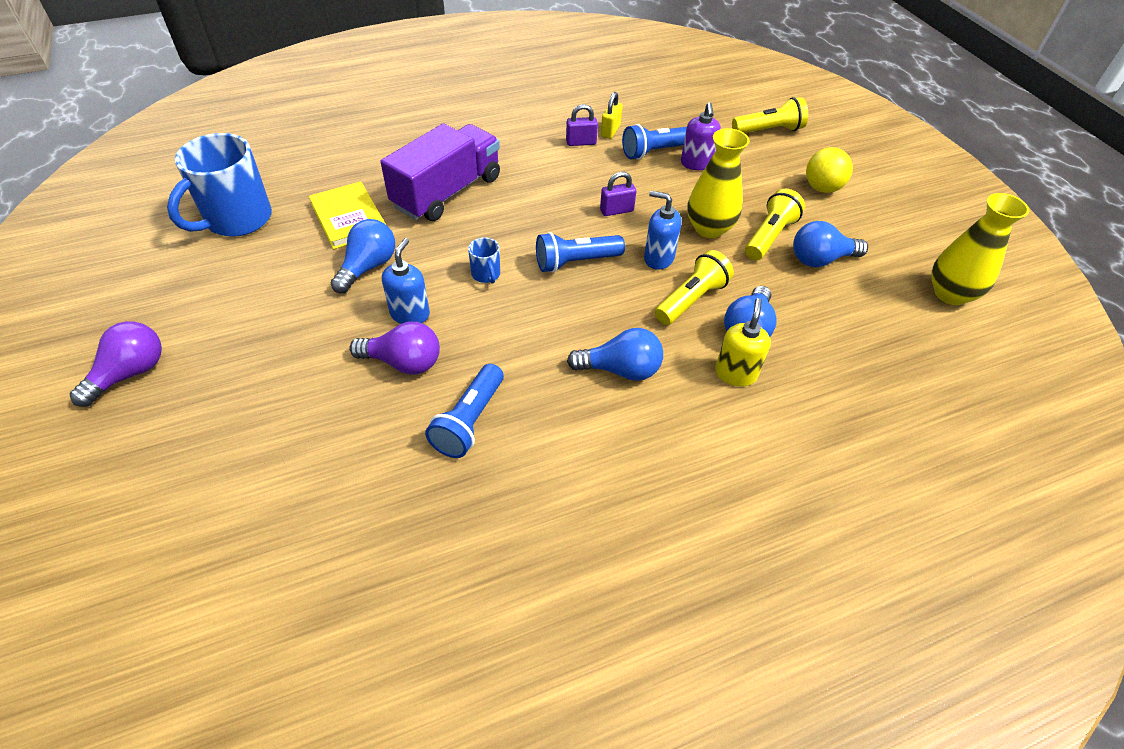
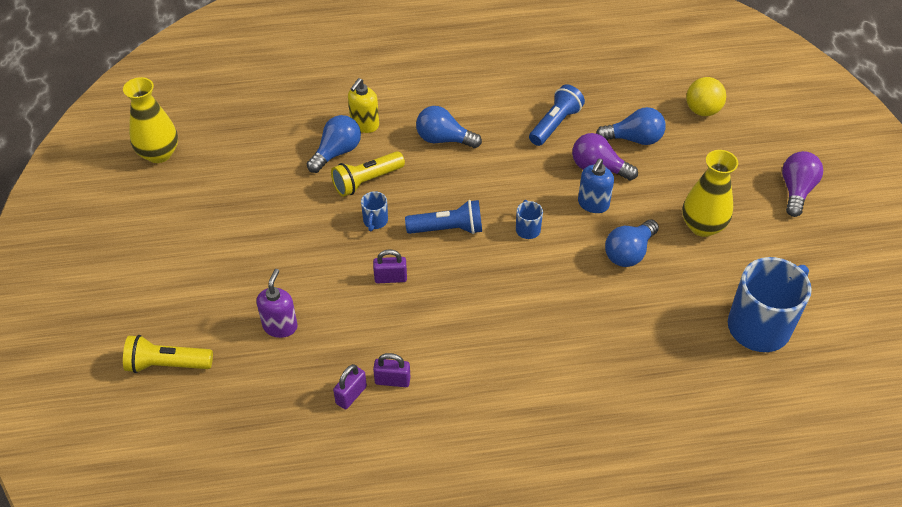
camera: 165 degrees left, 0 degrees up
(130, 373) = (796, 191): purple light bulb -> purple light bulb turned 150 degrees clockwise
(349, 218) = (651, 310): yellow book -> none
(447, 192) = (553, 329): purple truck -> none
(610, 131) = (351, 395): yellow padlock -> purple padlock
(655, 151) = (314, 352): blue flashlight -> none
(658, 258) = (375, 221): blue soap dispenser -> blue mug
(709, 228) = (314, 244): yellow vase -> yellow vase (702, 226)
(769, 236) = (265, 227): yellow flashlight -> none
(820, 259) = (237, 198): blue light bulb -> blue light bulb (634, 139)
(822, 188) = (174, 272): yellow ball -> yellow ball (702, 110)

